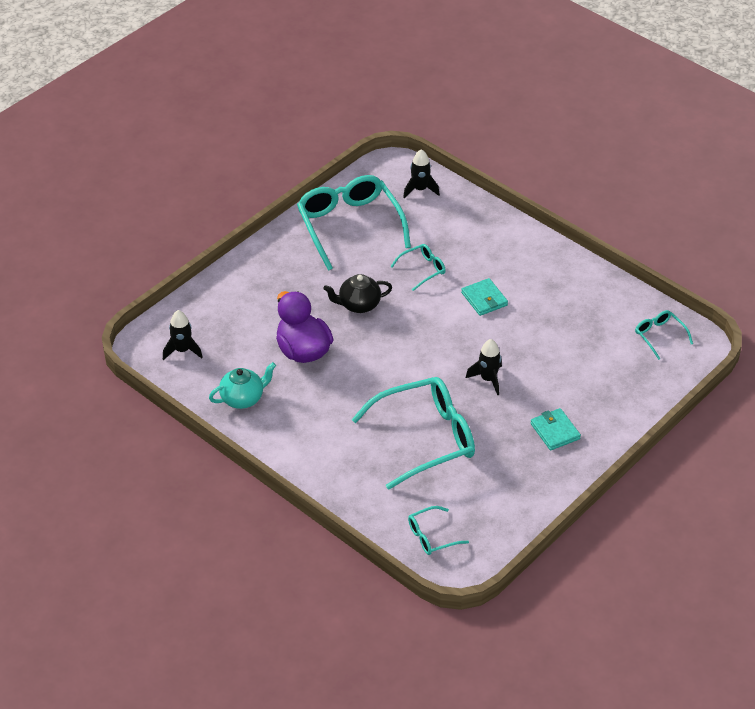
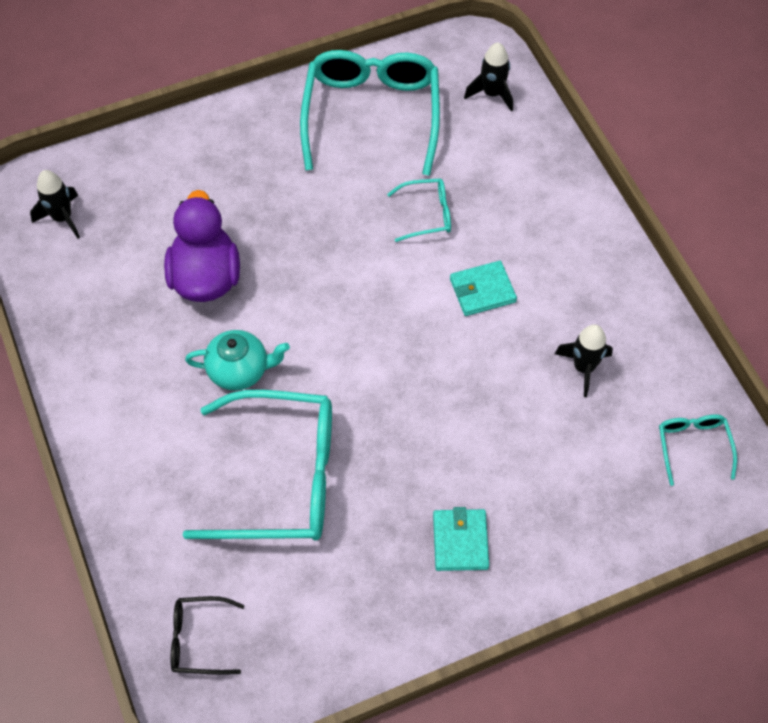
camera: 25 degrees right, 15 degrees up
(243, 398) = (91, 318): turquoise teapot -> turquoise teapot (239, 370)
(358, 305) = (315, 236): black teapot -> none
(431, 536) = (198, 639): turquoise glasses -> black glasses
(484, 299) = (482, 290): turquoise wallet -> turquoise wallet turned 75 degrees clockwise
(488, 379) = (416, 418): black rocket -> black rocket (583, 368)

